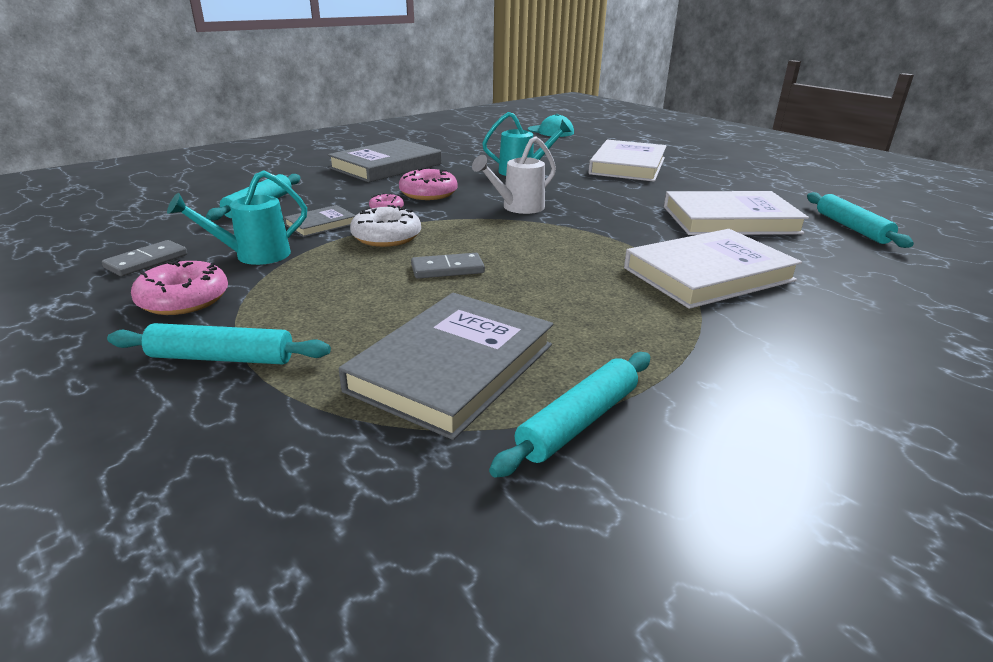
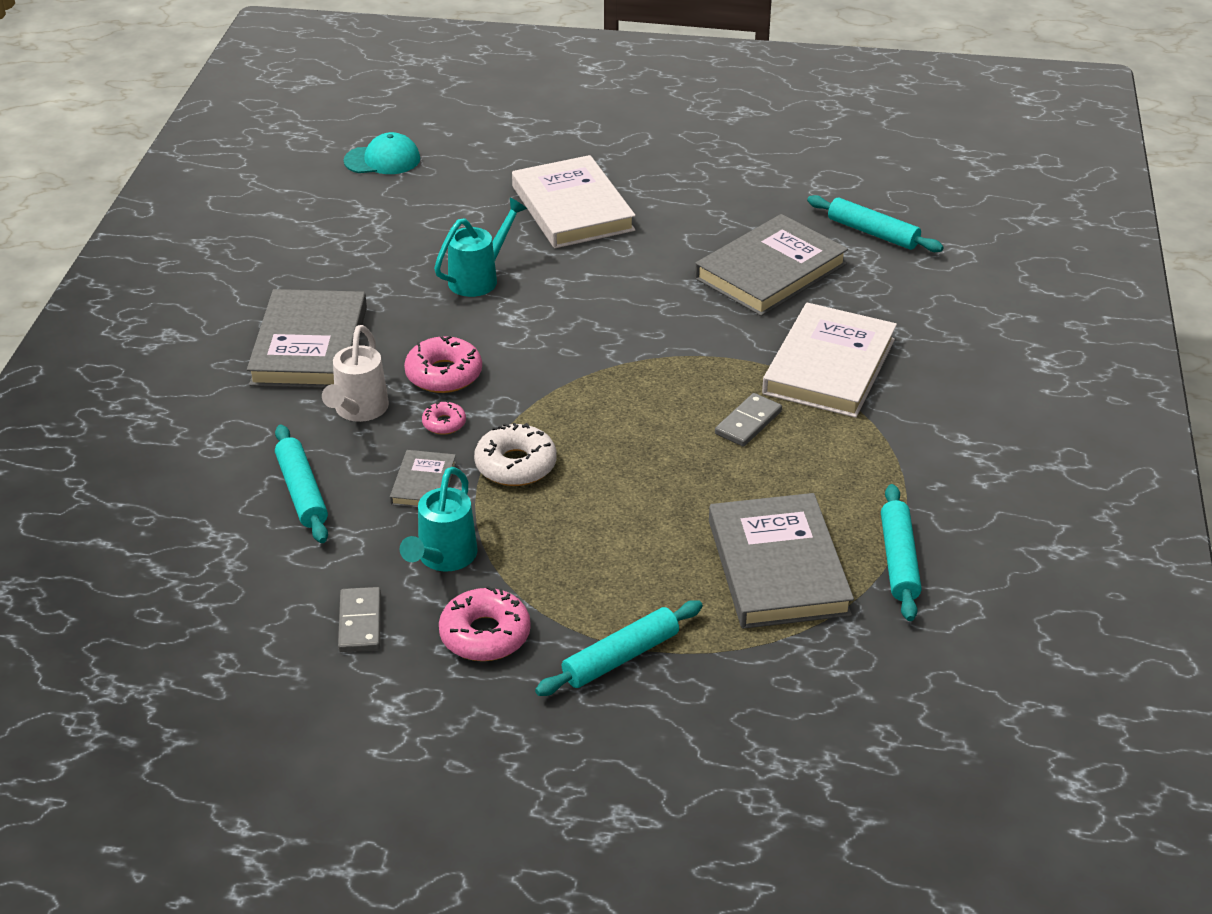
camera: 40 degrees left, 10 degrees up
(447, 269) = (632, 475): grey domino -> grey domino (748, 422)
(518, 208) = (567, 352): white watering can -> white watering can (358, 411)
(730, 220) = (770, 271): white book -> grey book

